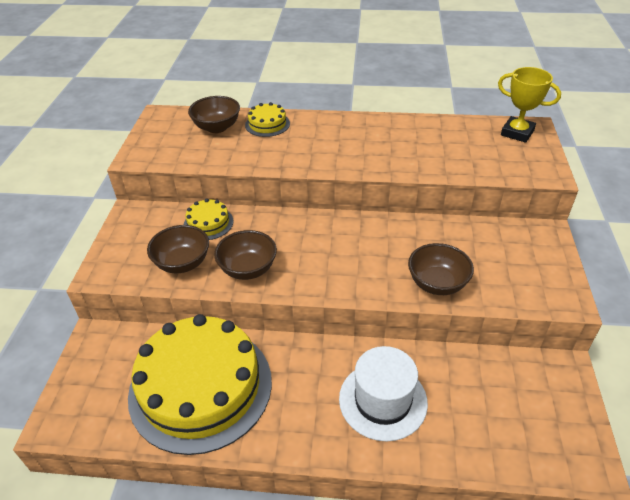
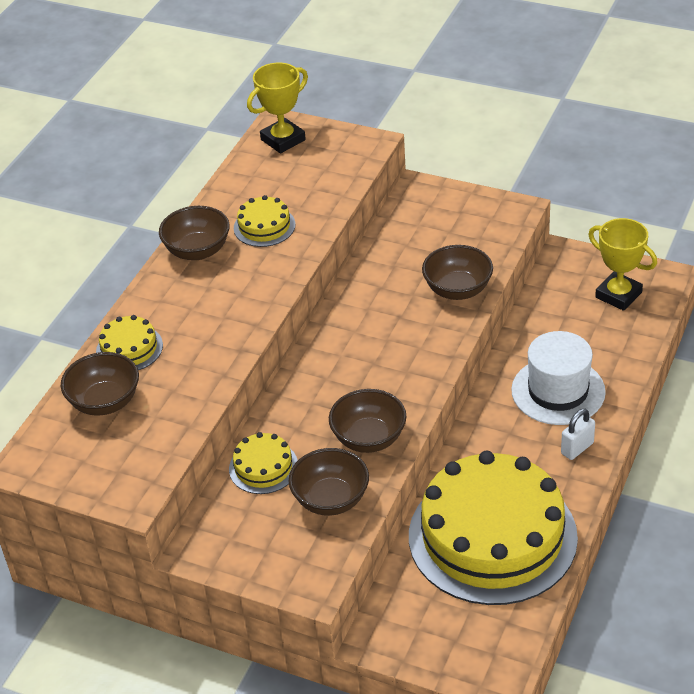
camera: 70 degrees left, 0 degrees up
(316, 430) = (577, 448): none -> white padlock
(372, 126) = (197, 251): none -> brown bowl
(414, 147) = (264, 226): none -> yellow cake
(538, 426) = (618, 295): none -> yellow trophy

